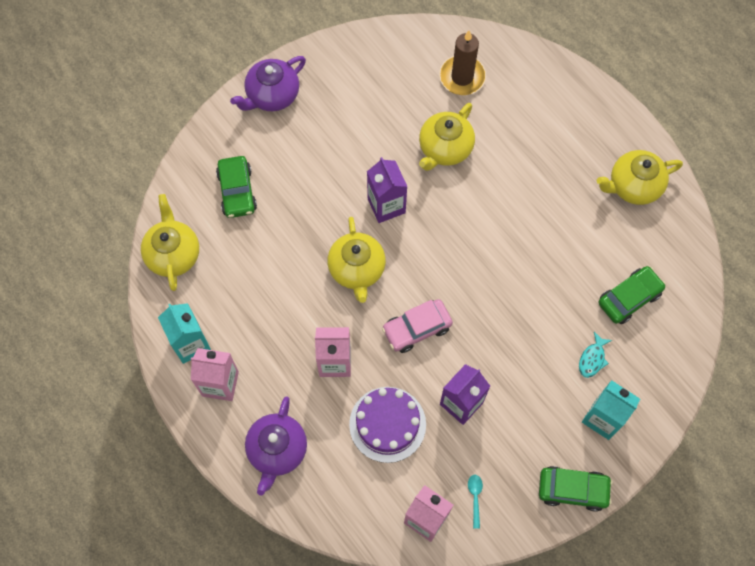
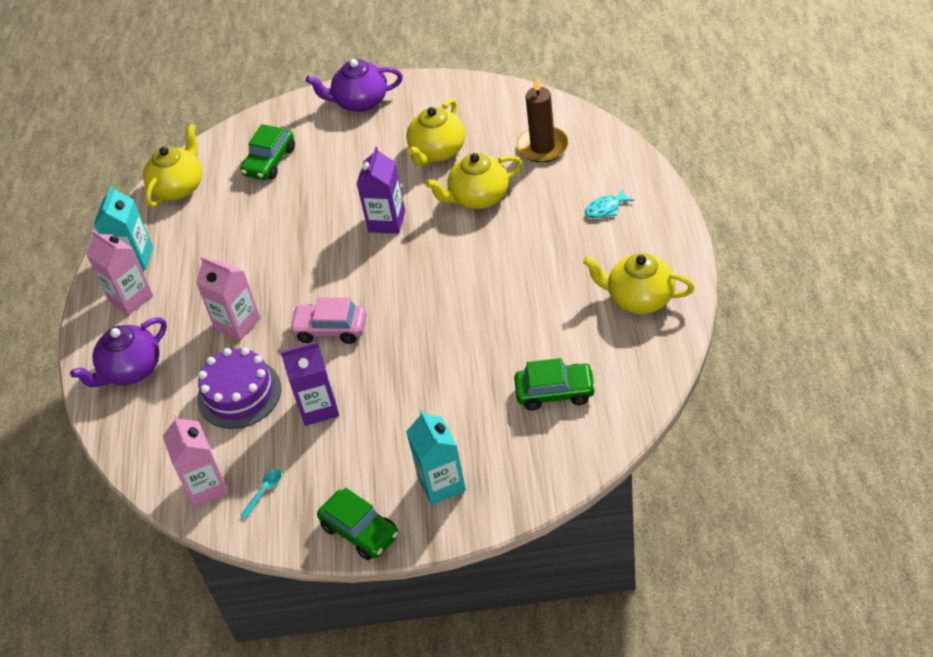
camera: 40 degrees right, 20 degrees down
(357, 269) = (318, 260): yellow teapot -> yellow teapot (437, 151)
(592, 359) = (474, 428): turquoise fish -> turquoise fish (606, 208)

